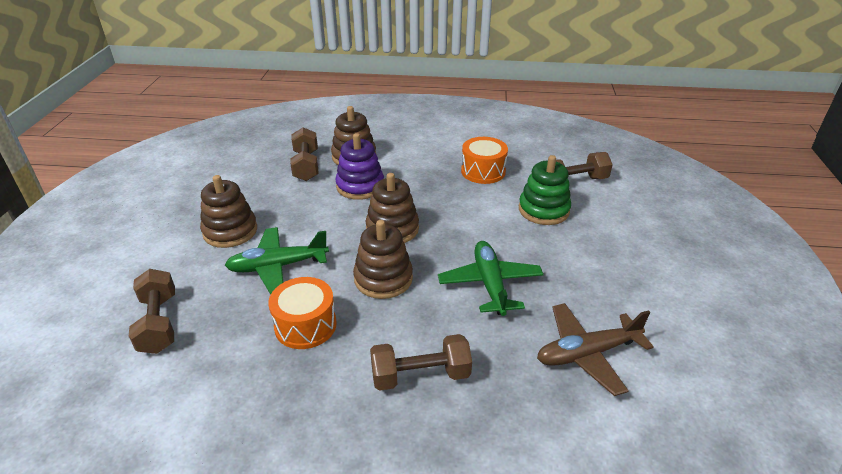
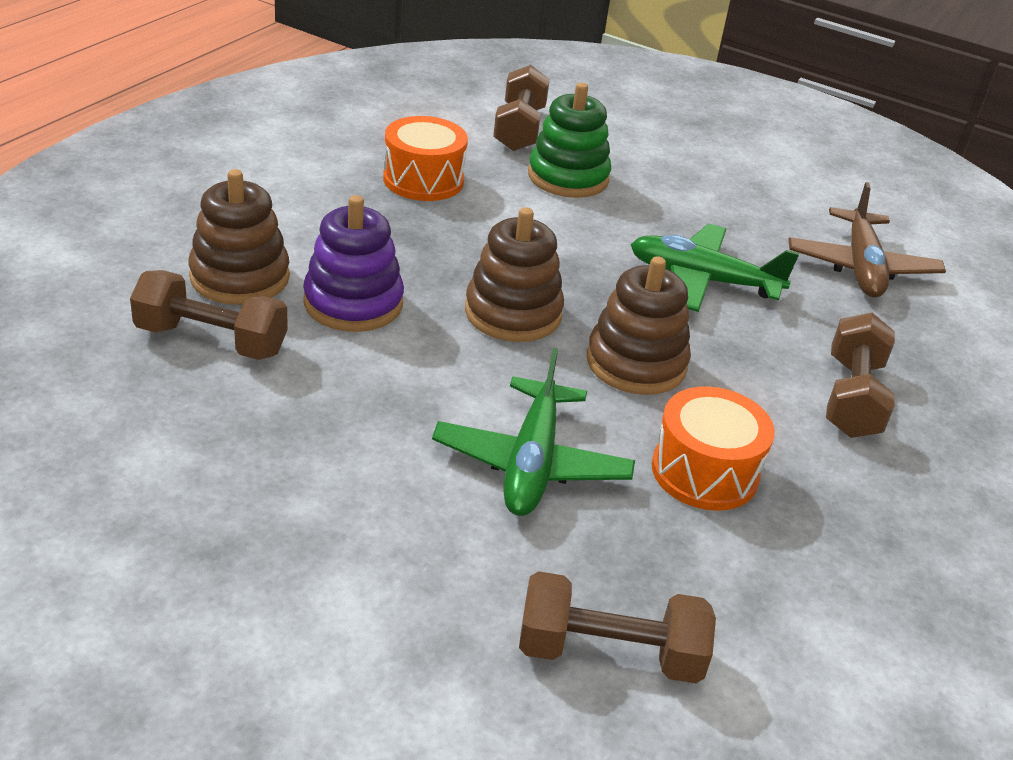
camera: 70 degrees left, 0 degrees up
(230, 231) = (370, 497): brown stacking toy -> none

